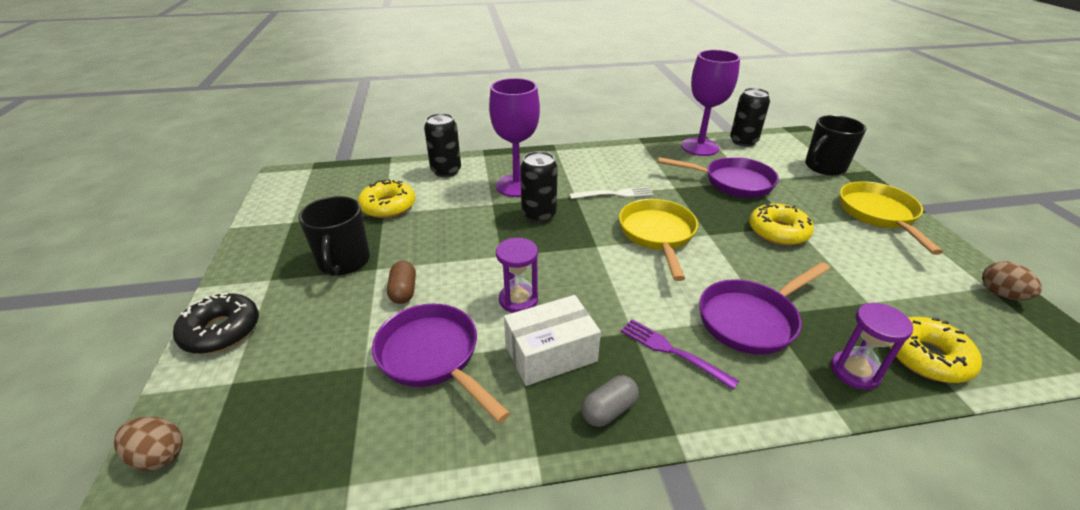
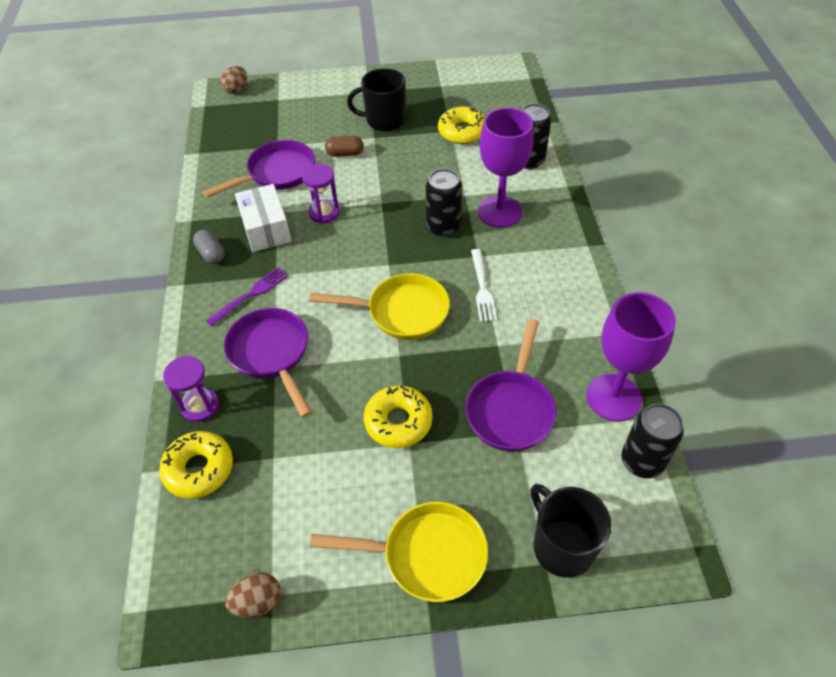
camera: 95 degrees right, 15 degrees up
(221, 331) = (321, 85): black donut -> none

